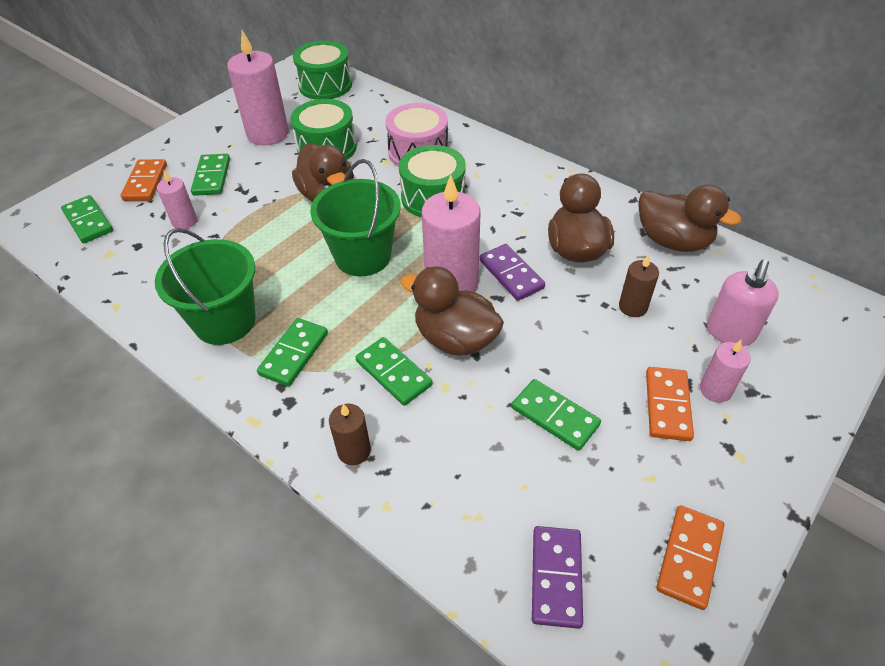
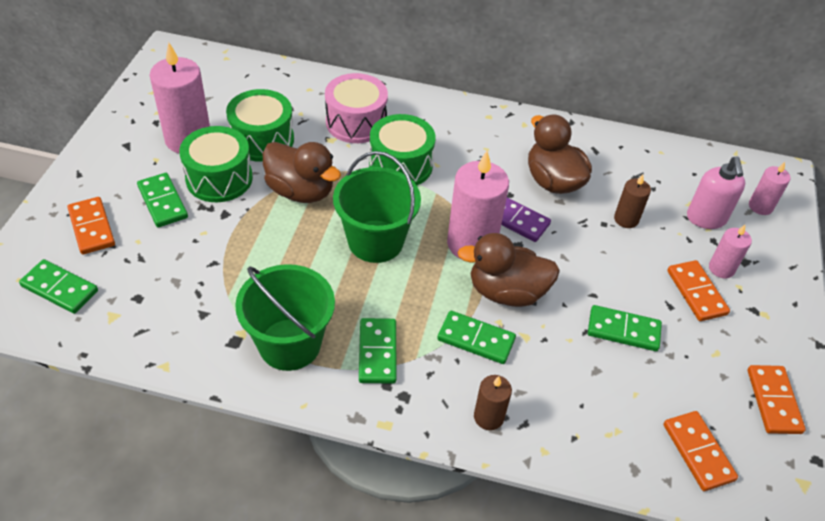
camera: 30 degrees left, 0 degrees up
(184, 221) = (170, 258): pink candle -> pink candle (760, 206)
(325, 85) = (211, 70): green drum -> green drum (219, 178)
(556, 577) = (698, 452): purple domino -> orange domino
(673, 241) = (622, 152): brown duck -> none

